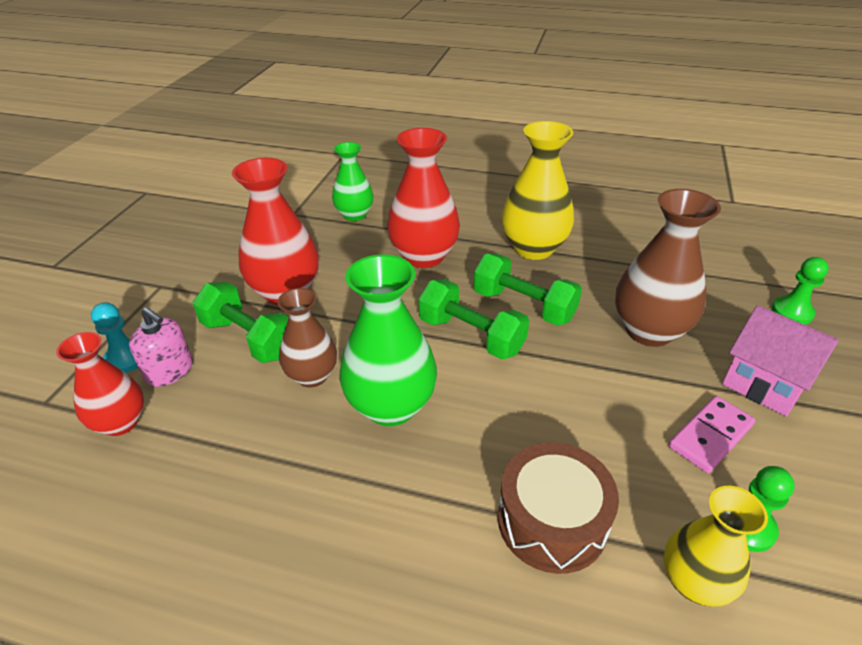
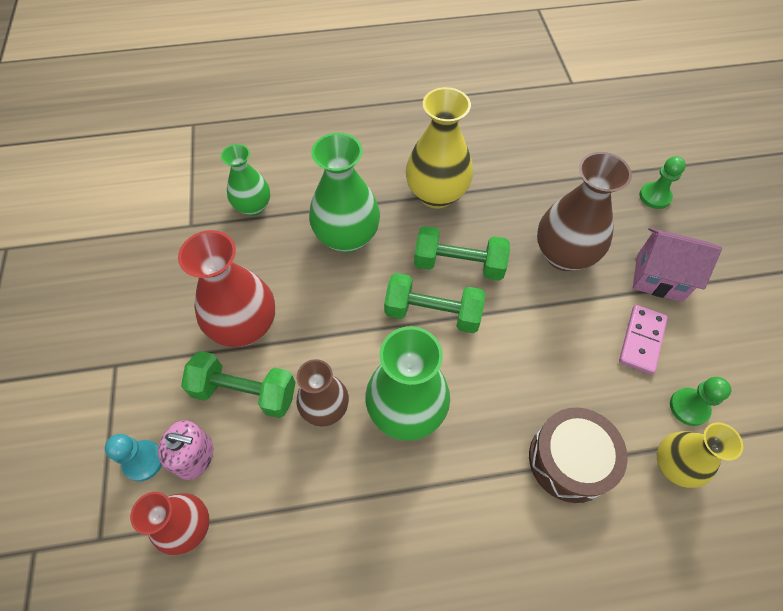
camera: 25 degrees left, 20 degrees up
(424, 256) = (347, 237): red vase -> green vase

